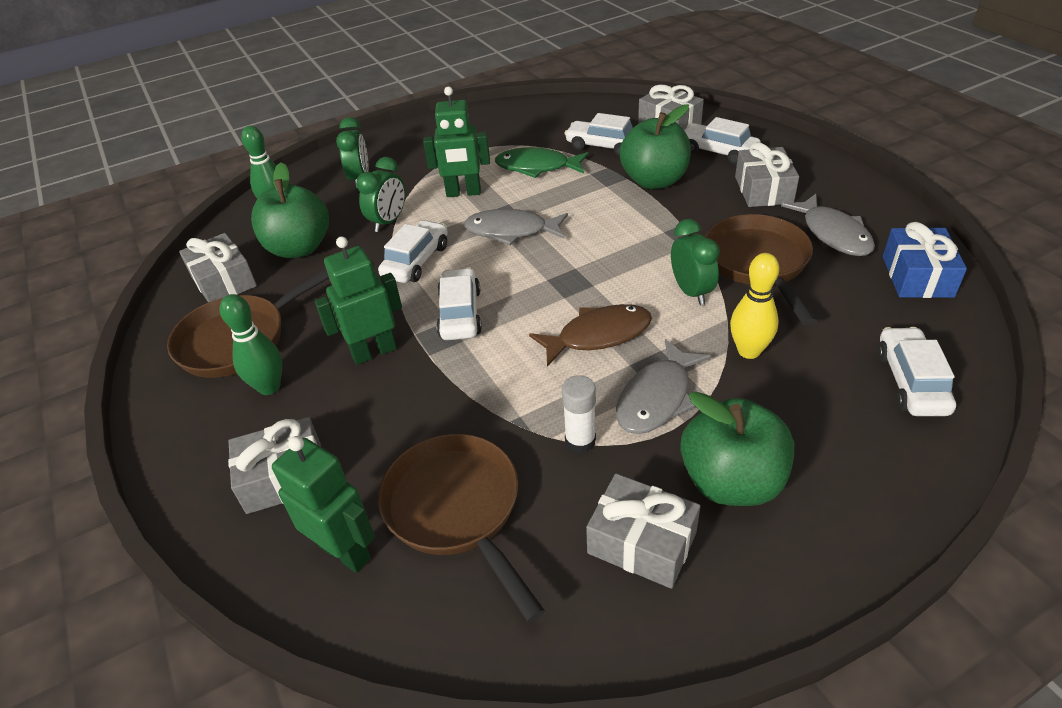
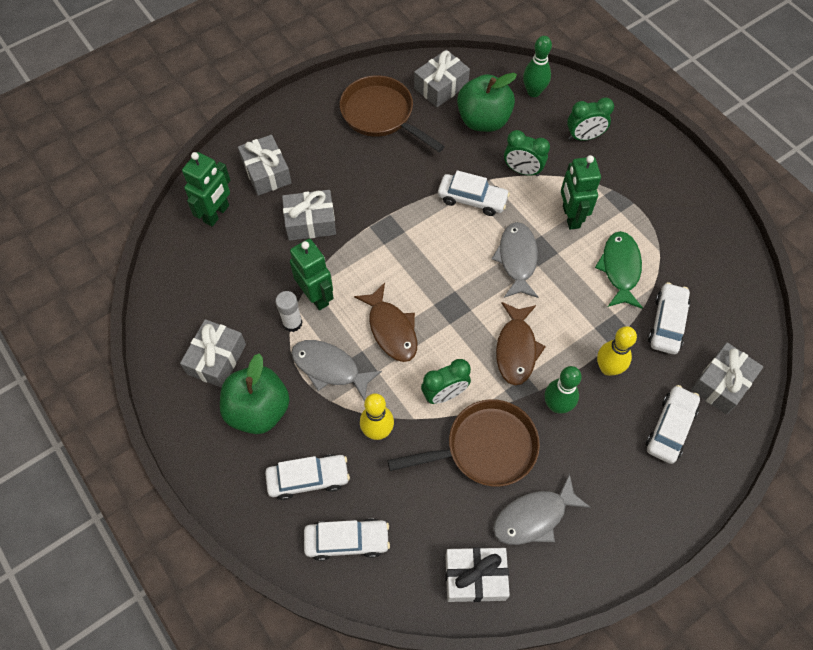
camera: 80 degrees right, 20 degrees up
(269, 387) = (338, 144): green bowling pin -> green bowling pin (557, 405)
(374, 352) = (371, 193): green robot -> green robot (316, 296)
(457, 510) = (241, 262): brown pan -> none
(460, 314) = (412, 238): white car -> white car (308, 479)
(630, 237) = (516, 349): none -> brown fish
(654, 181) = (608, 368): green apple -> yellow bowling pin
(763, 190) = (602, 464): grey gift -> grey gift (310, 222)
(917, 276) = (475, 577): blue gift -> white gift

